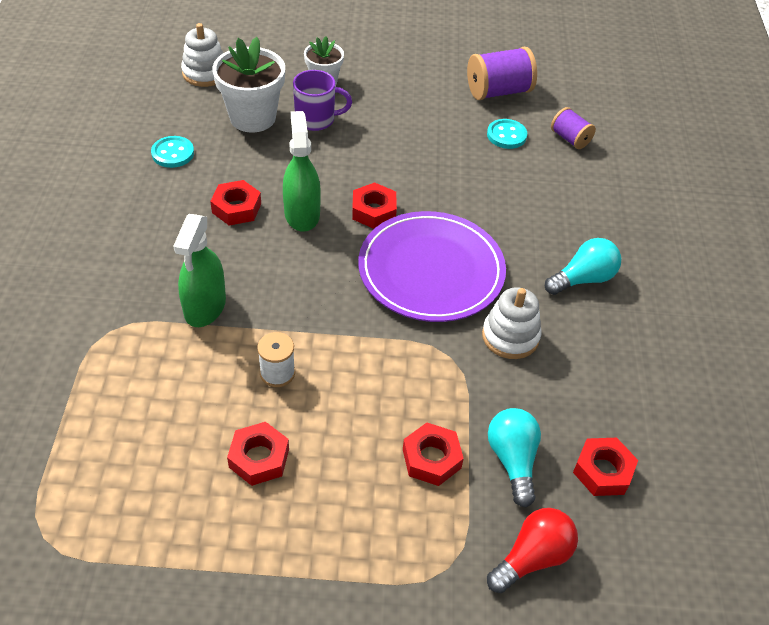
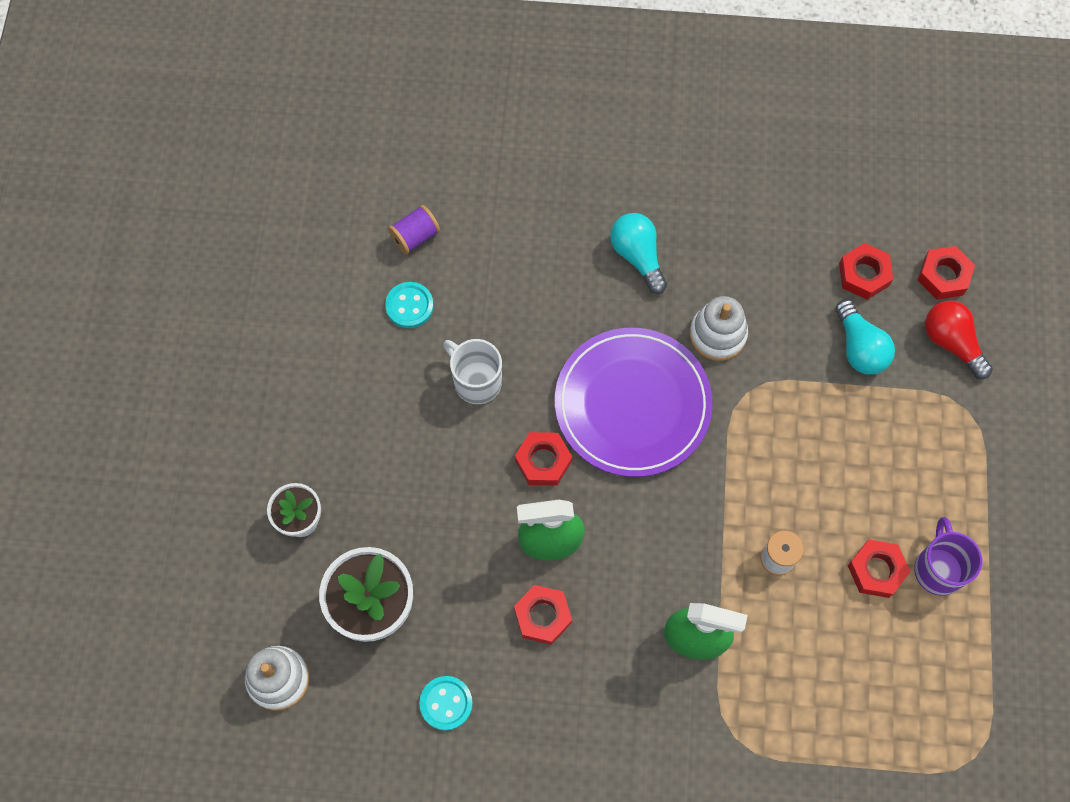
camera: 85 degrees left, 20 degrees up
(316, 119) = (379, 528): purple mug -> purple mug (938, 569)
(431, 458) = (863, 417): red nut -> red nut (943, 276)
(444, 172) = (476, 381): none -> white mug
(498, 91) = (324, 306): purple spool -> none
(512, 460) = (859, 348): turquoise light bulb -> turquoise light bulb turned 105 degrees counterclockwise

